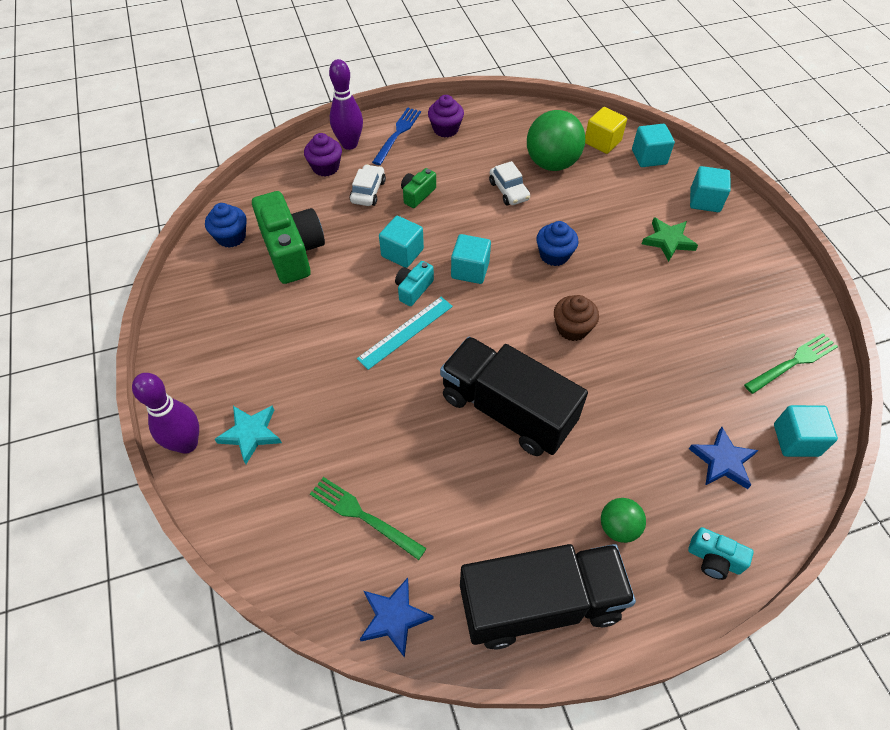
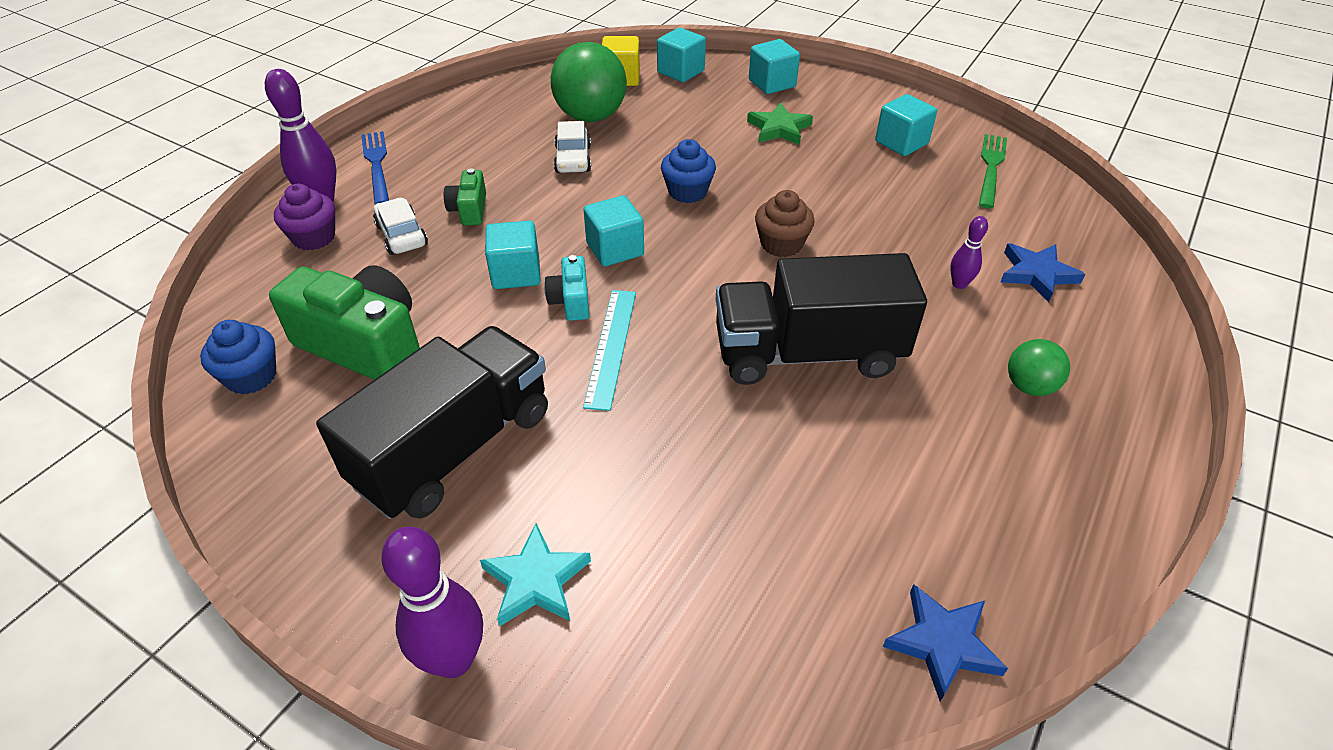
camera: 40 degrees left, 10 degrees down
(363, 516) = (783, 565): green fork -> none
(445, 129) = (433, 136): purple cupcake -> none
(509, 191) = (573, 159): white car -> white car turned 60 degrees clockwise
(540, 603) = (1052, 507): black truck -> black truck (454, 448)
(657, 431) = (959, 284): none -> purple bowling pin
(714, 559) = (1129, 356): turquoise camera -> none
(796, 440) = (1065, 223): turquoise cube -> turquoise cube (901, 143)

